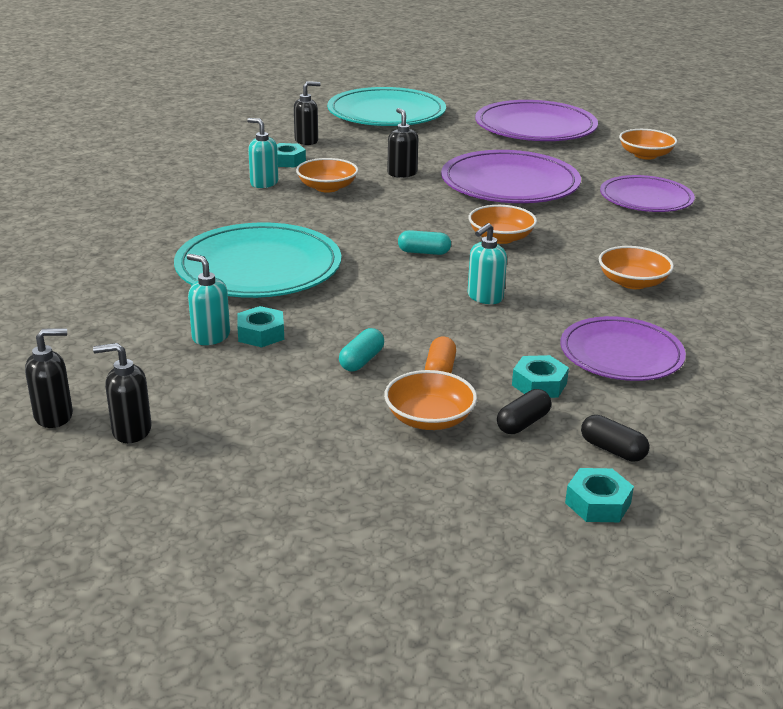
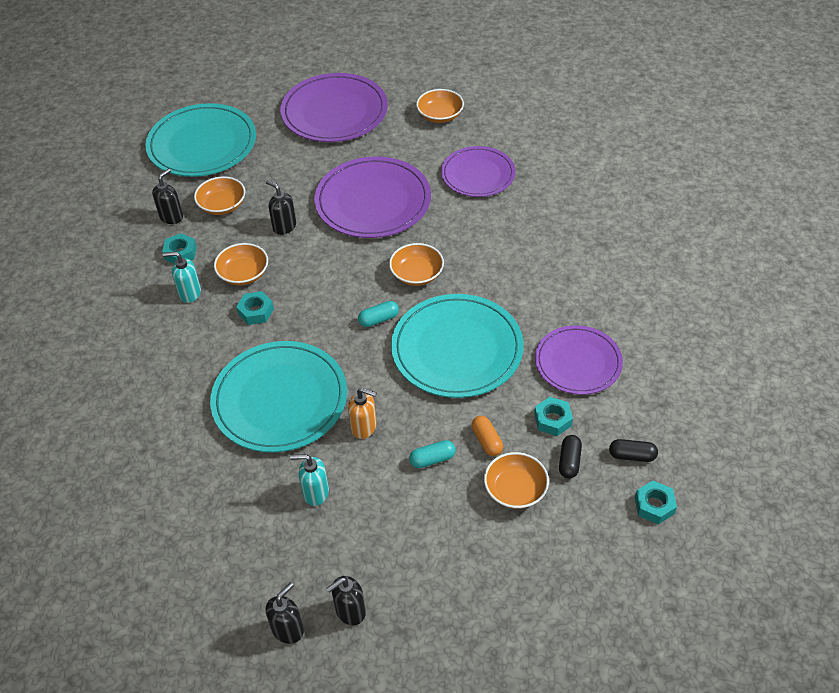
camera: 30 degrees left, 20 degrees up
(261, 334) = (346, 470): turquoise nut -> turquoise nut (256, 312)
(318, 313) = (364, 427): none -> orange soap dispenser
(361, 360) = (432, 459): turquoise capsule -> turquoise capsule turned 75 degrees clockwise
(484, 297) = (457, 349): turquoise soap dispenser -> turquoise plate
(632, 282) = (535, 281): orange bowl -> orange bowl (222, 205)

